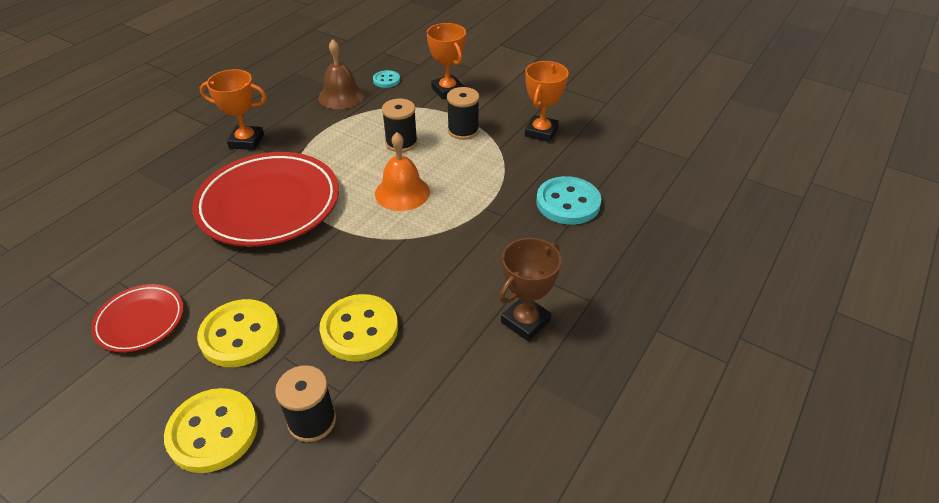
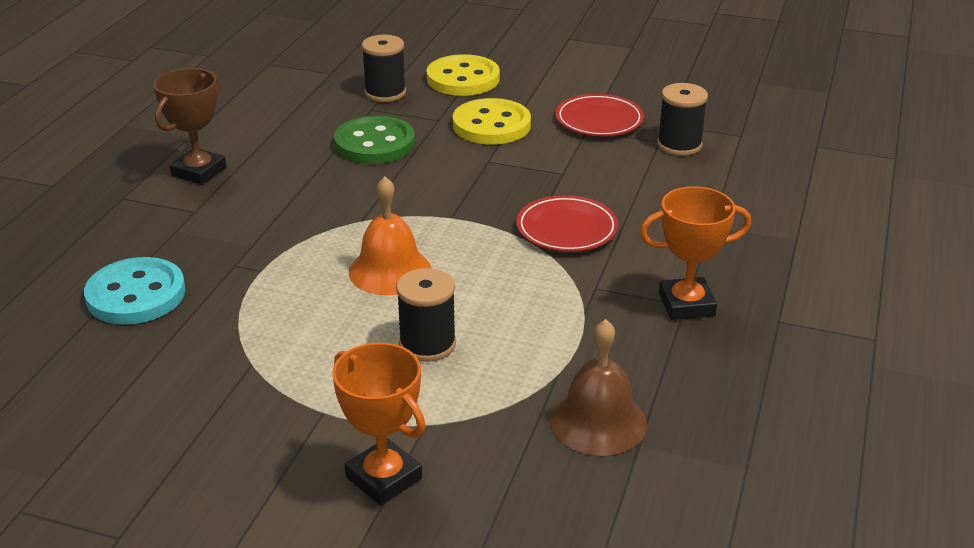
camera: 165 degrees right, 10 degrees down
(269, 204) = (566, 229): red plate -> red plate, size x0.51
(359, 329) = (374, 143): yellow button -> green button
(386, 80) = (531, 482): turquoise button -> none
(463, 131) = (324, 386): black spool -> black spool (679, 145)
(541, 132) = (173, 409): orange trophy -> none

